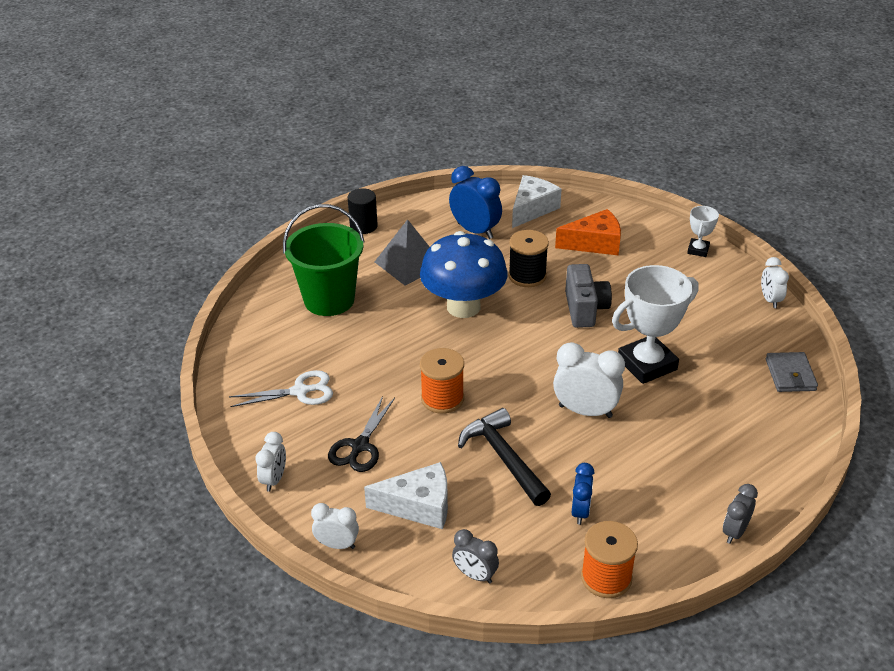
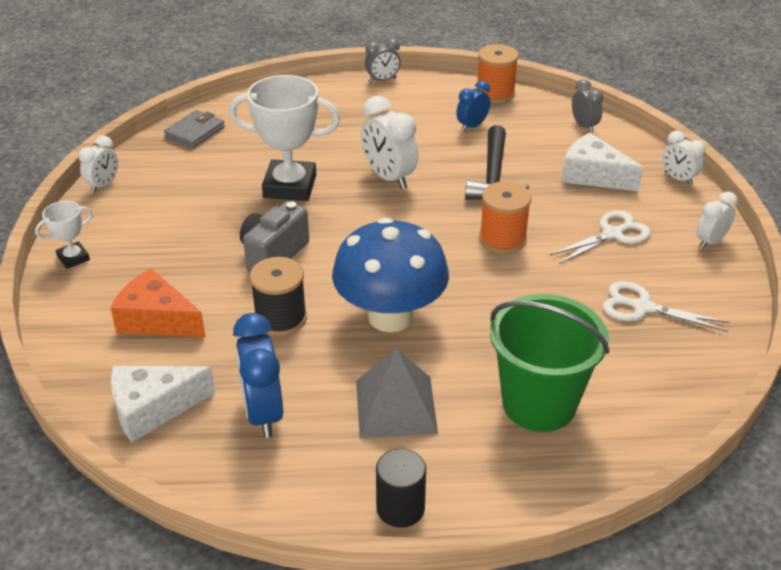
camera: 145 degrees left, 0 degrees up
(360, 446) = (612, 234): black scissors -> white scissors

